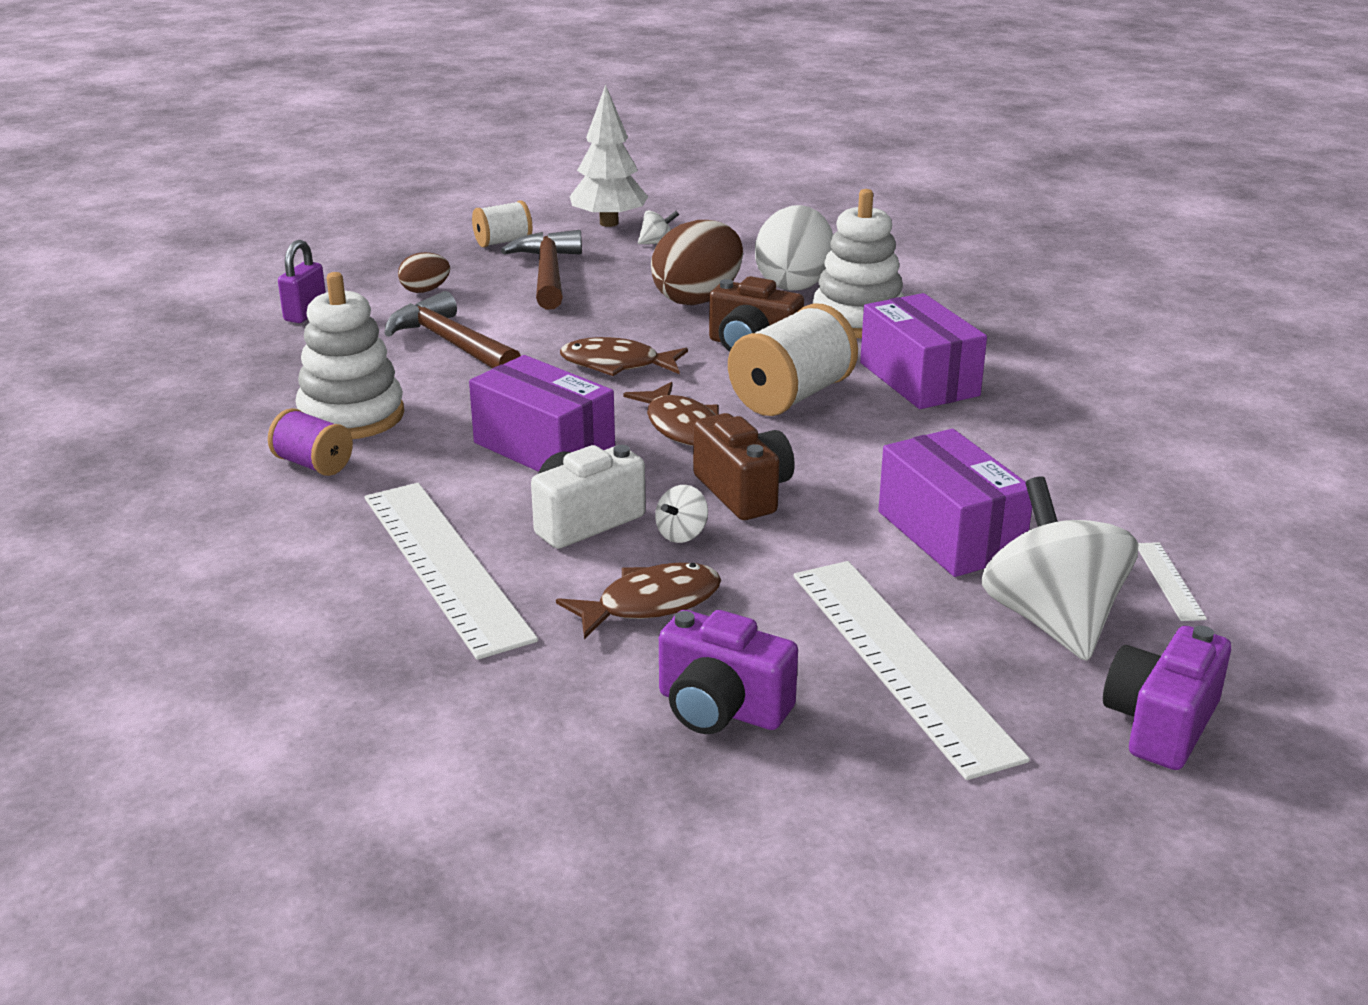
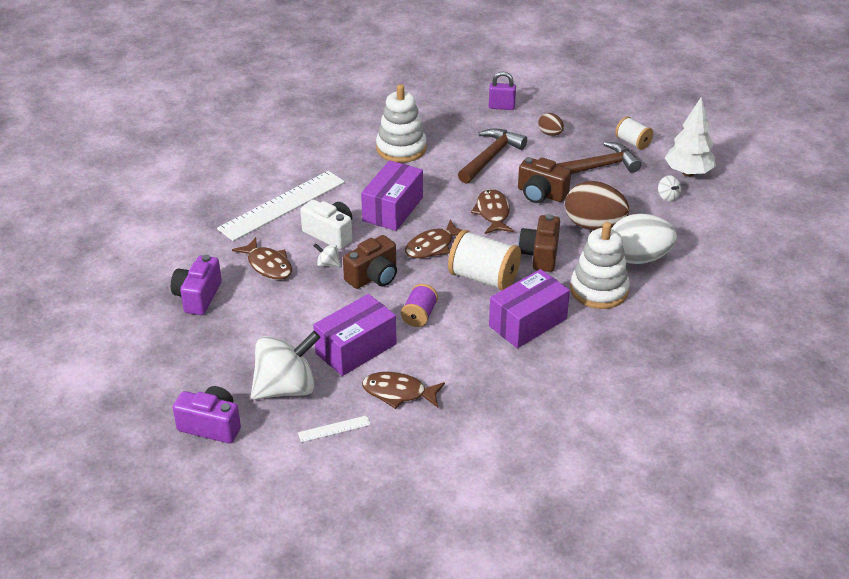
camera: 75 degrees right, 10 degrees up
(313, 464) = (353, 151): purple spool -> purple spool (419, 315)
(590, 322) = (541, 194): none -> brown camera
(901, 662) = (241, 343): white ruler -> none
(1077, 507) = (398, 393): none -> brown fish

